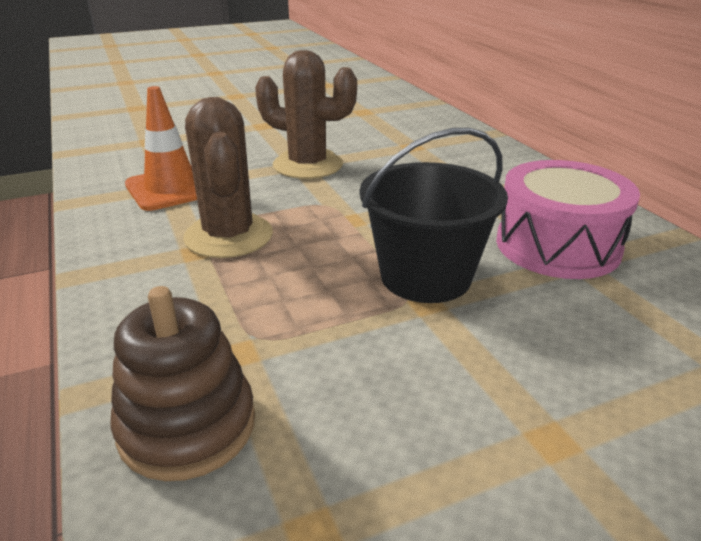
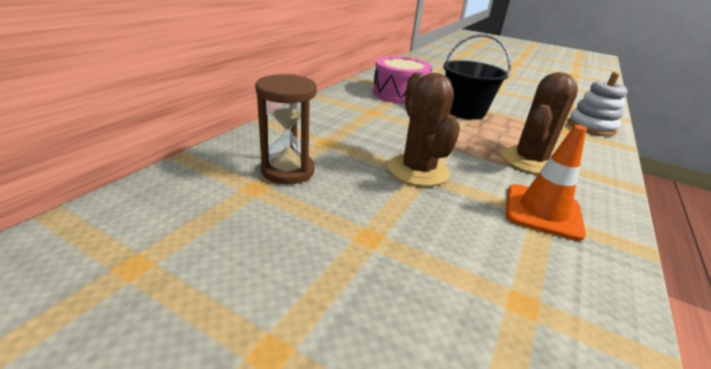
camera: 130 degrees left, 0 degrees up
(187, 426) = (591, 127): brown stacking toy -> white stacking toy
(374, 123) = (288, 170): none -> brown hourglass

